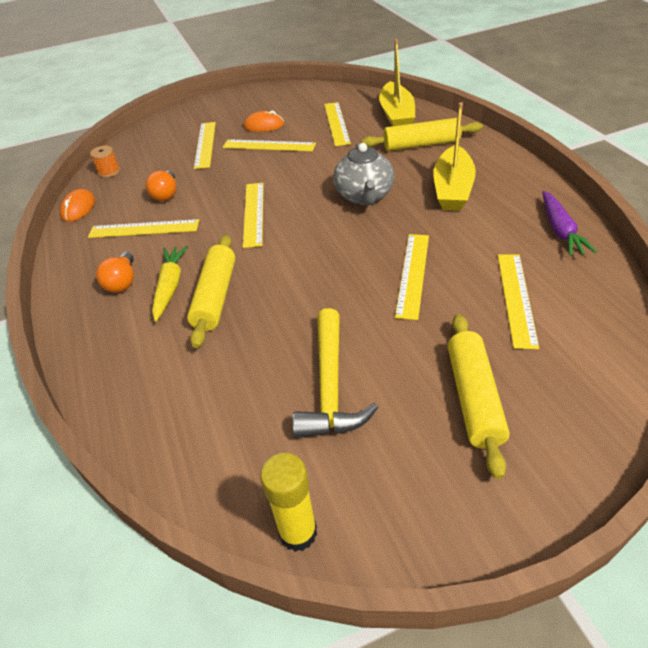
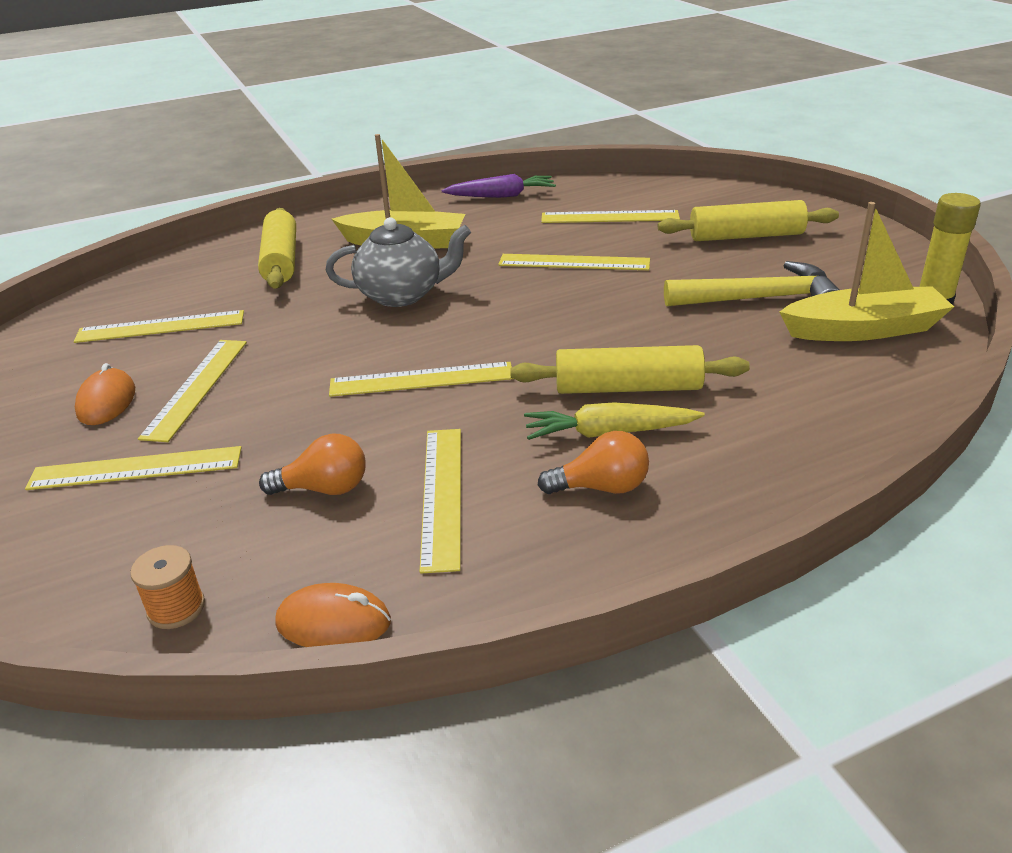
camera: 95 degrees left, 10 degrees down
(396, 115) = (174, 279): yellow boat -> yellow boat (863, 329)

